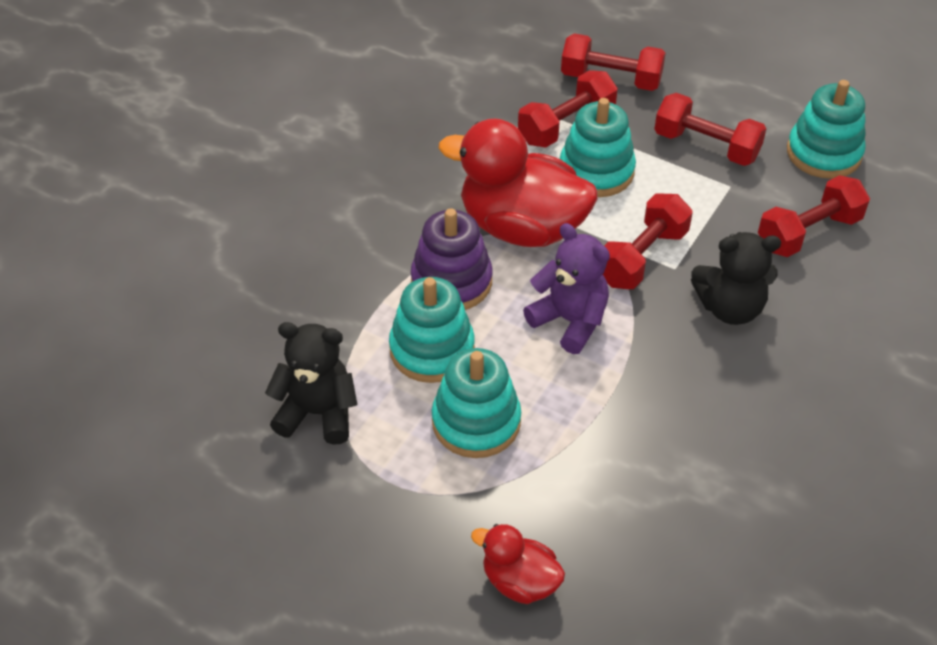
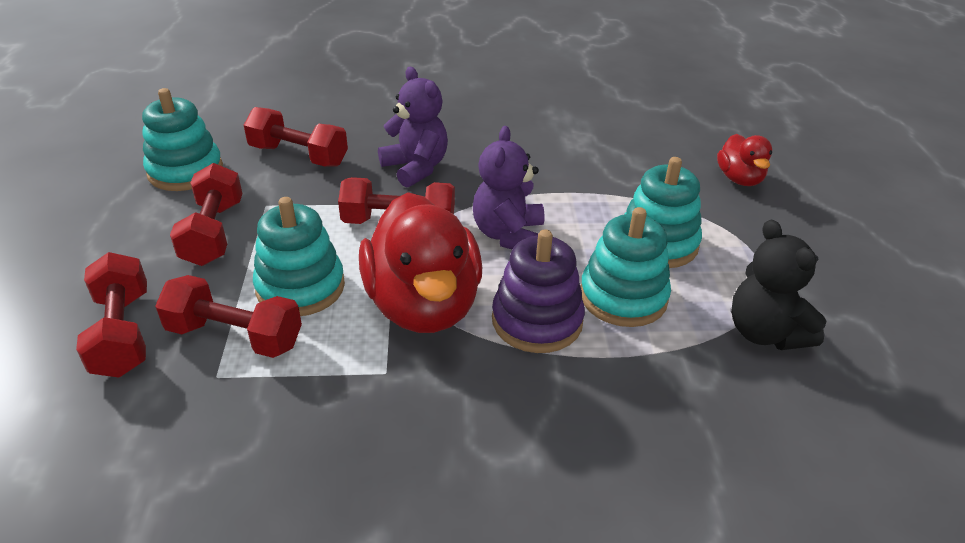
camera: 125 degrees left, 10 degrees down
(730, 308) = (416, 168): black teddy bear -> purple teddy bear

